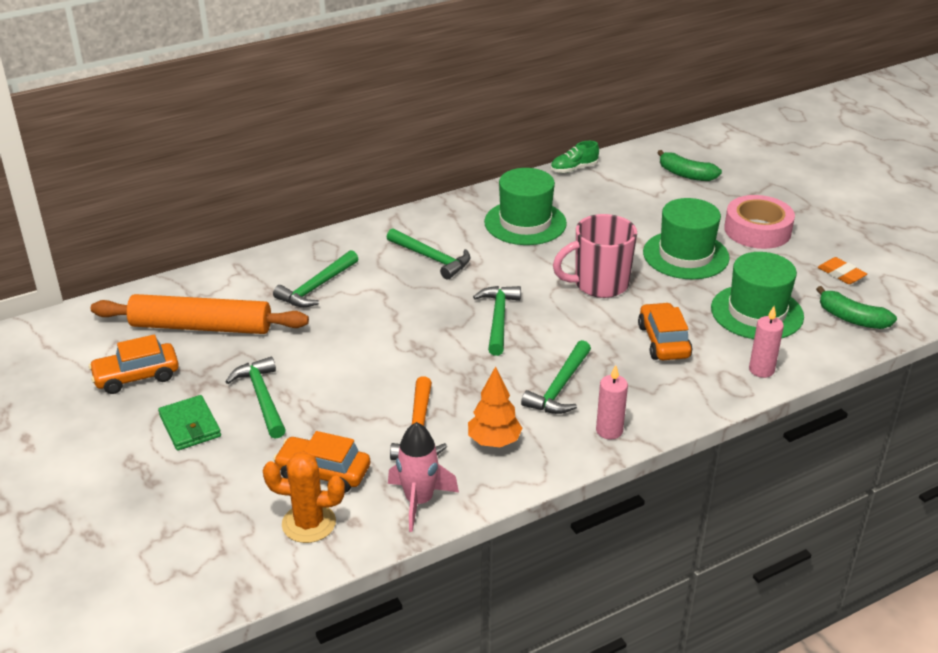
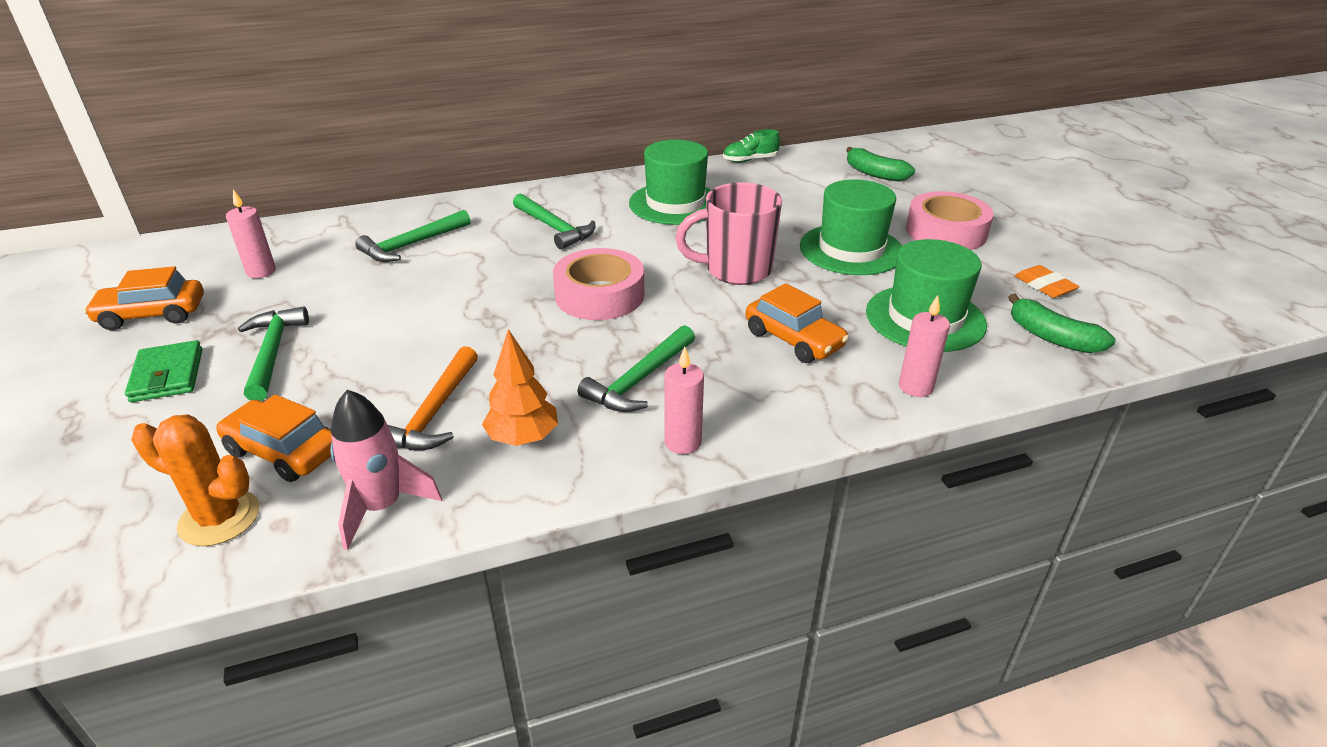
camera: 10 degrees right, 0 degrees up
(201, 327) = (261, 271): orange rolling pin -> pink candle
(498, 319) = (599, 295): green hammer -> pink tape
(663, 341) = (794, 339): orange car -> orange car turned 135 degrees clockwise

